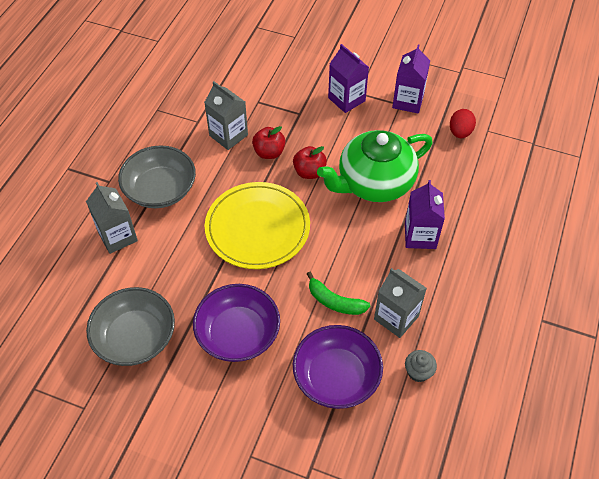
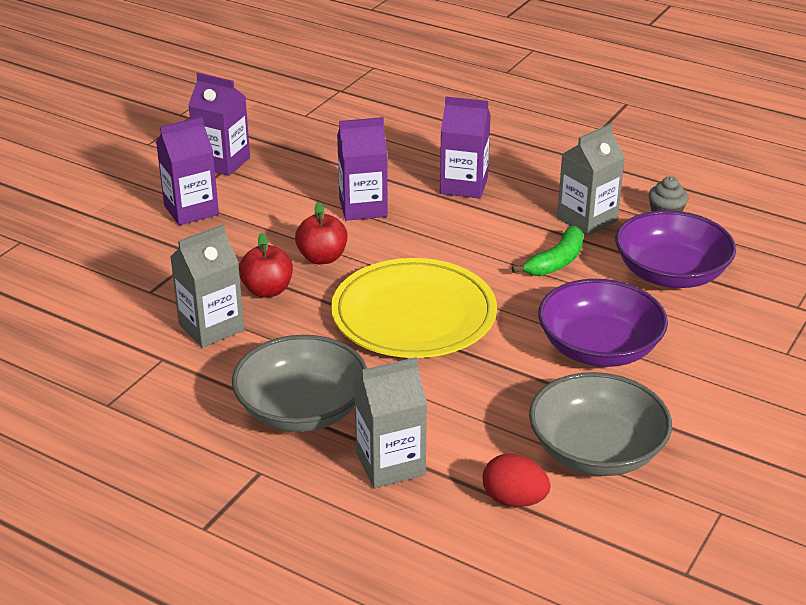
camera: 80 degrees left, 20 degrees down
(374, 183) = (363, 207): green teapot -> purple carton
(460, 132) = (299, 133): red egg -> red egg (514, 500)

